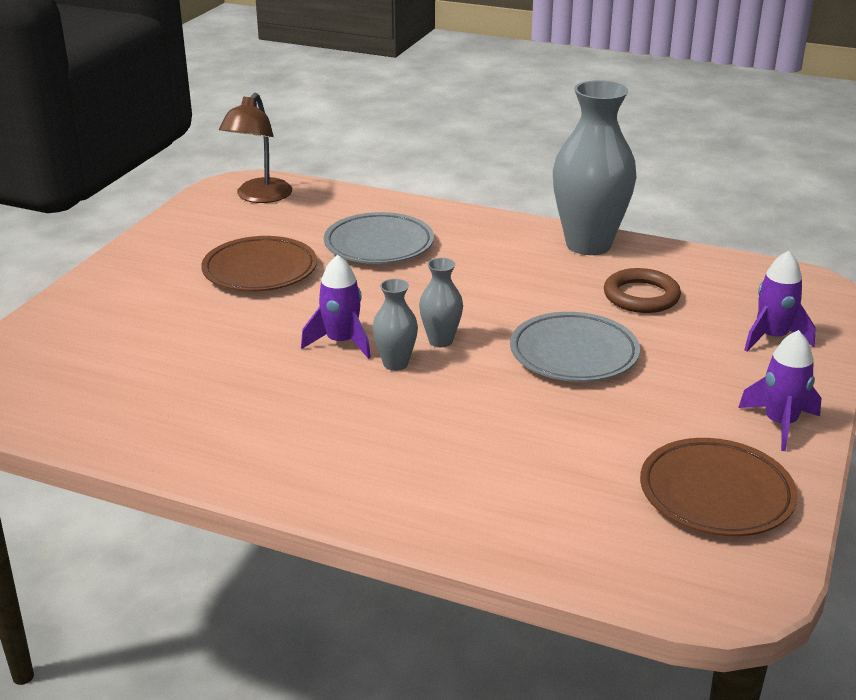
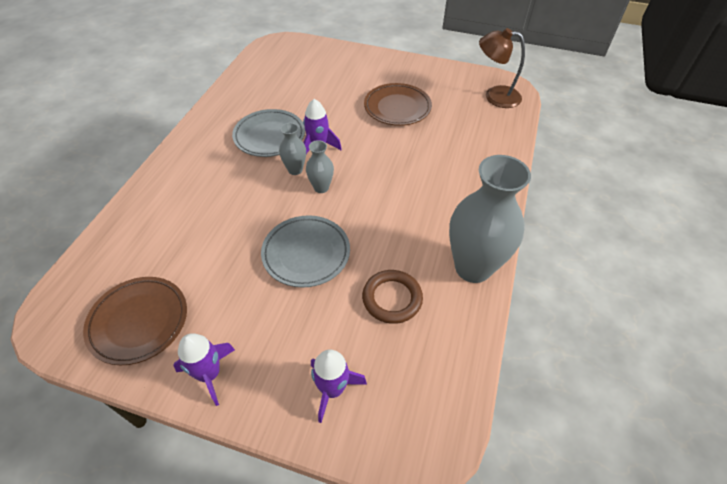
camera: 85 degrees right, 20 degrees up
(379, 245) = (442, 153): grey plate -> grey plate (269, 136)

